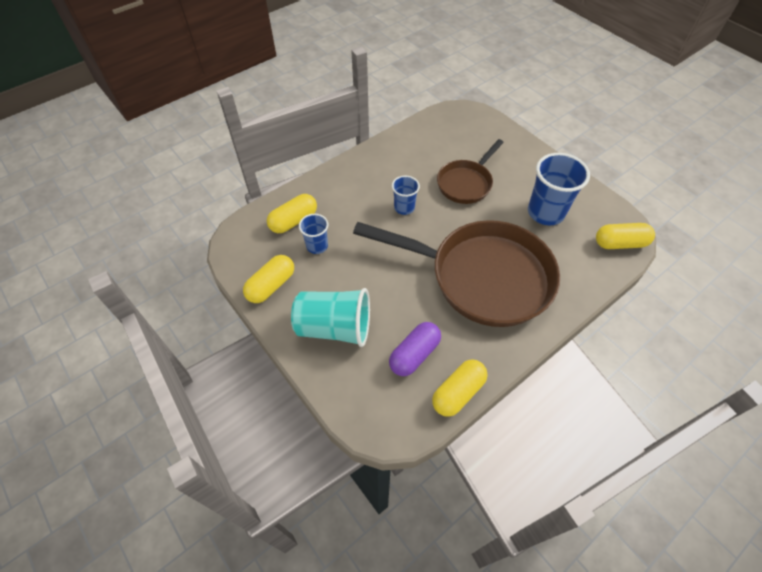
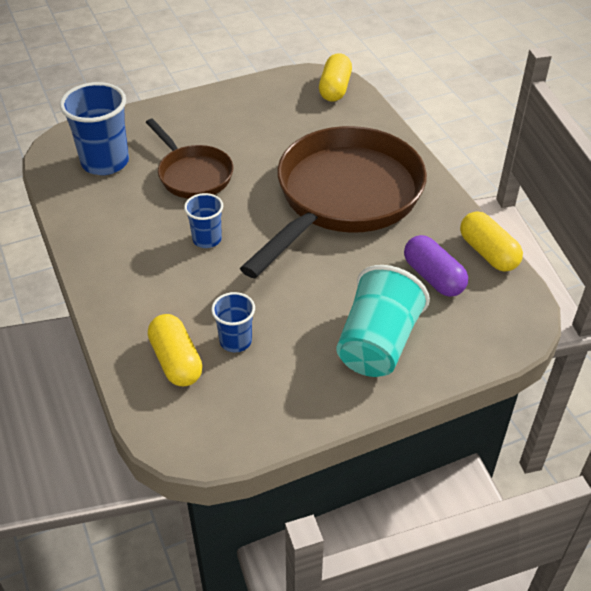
camera: 75 degrees left, 10 degrees down
(271, 285) = (288, 403): yellow capsule -> none
(545, 212) = (270, 125): blue cup -> blue cup (105, 162)

